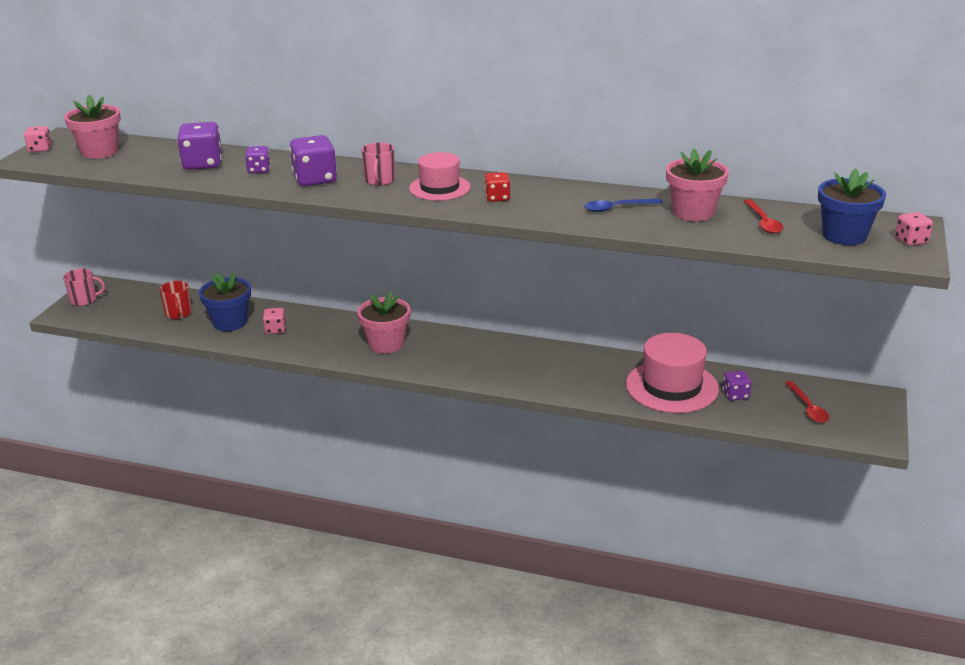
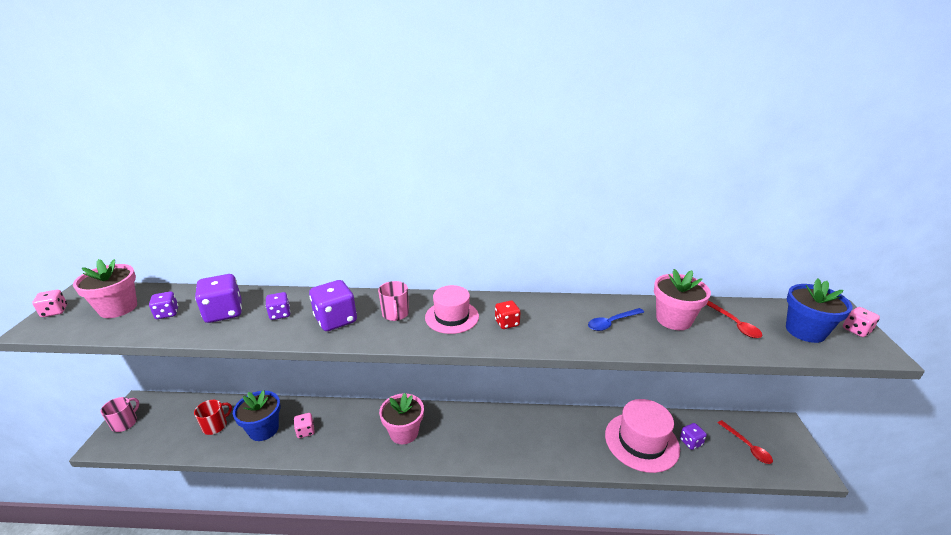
camera: 15 degrees left, 0 degrees up
(84, 300) = (125, 423): pink mug -> pink mug turned 45 degrees counterclockwise
(147, 160) = (167, 313): none -> purple dice
(178, 313) = (215, 426): red mug -> red mug turned 105 degrees counterclockwise

